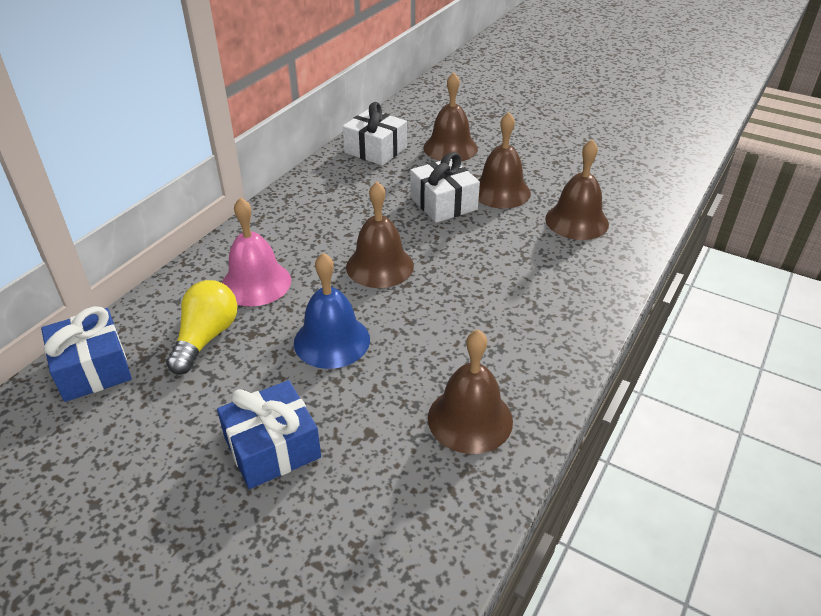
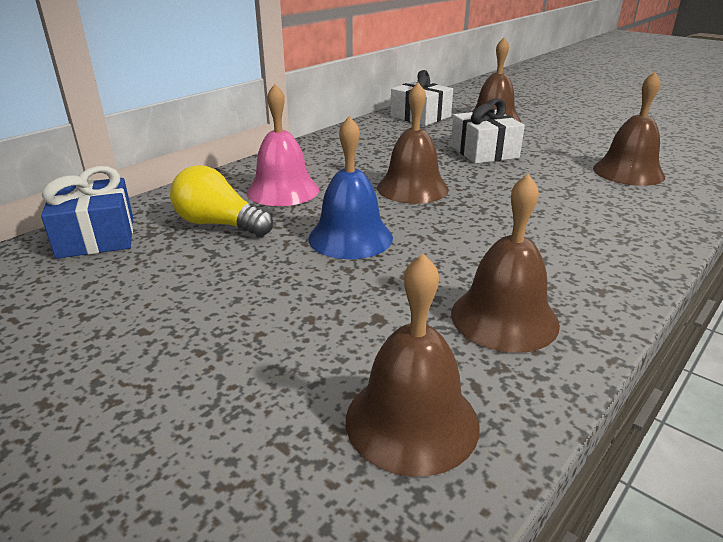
camera: 10 degrees right, 10 degrees down
(206, 338) = (219, 224): yellow light bulb -> yellow light bulb turned 90 degrees counterclockwise
(272, 448) = (260, 319): blue gift -> none
(500, 191) = (544, 148): brown bell -> brown bell (412, 421)

